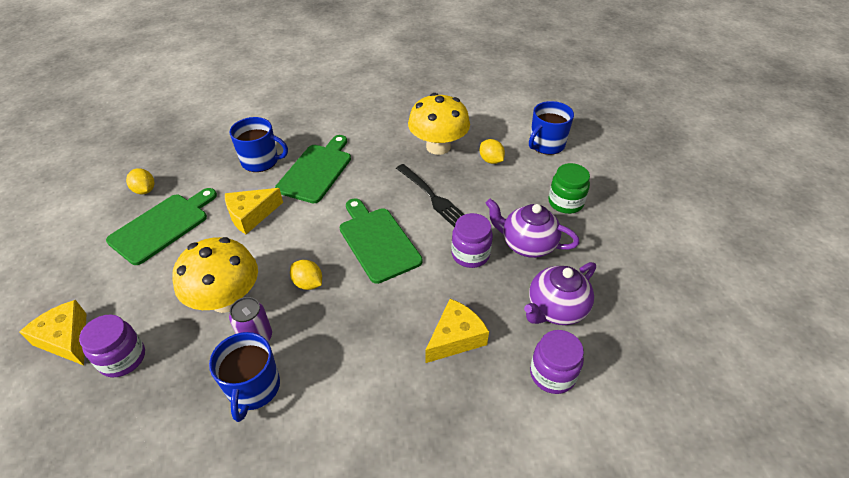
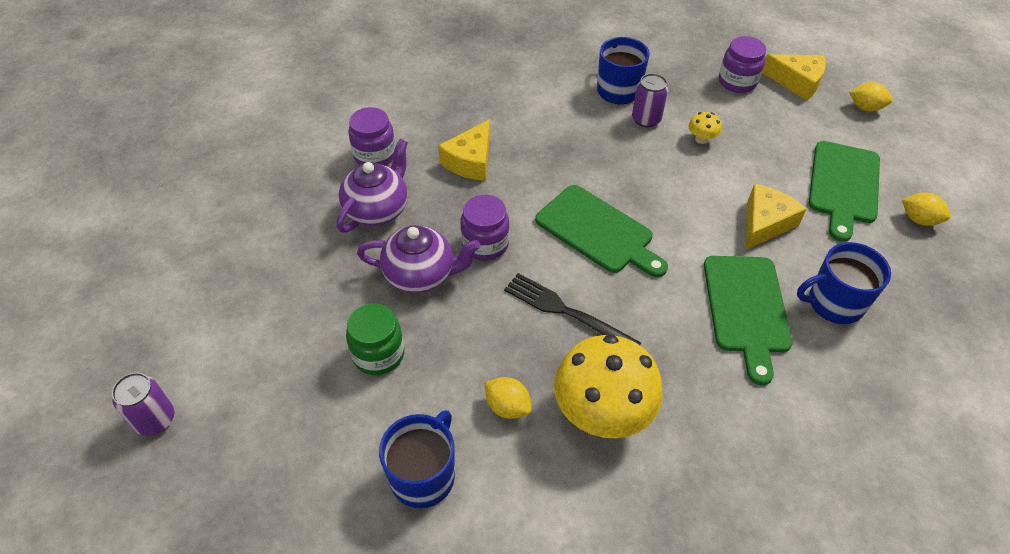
camera: 160 degrees right, 5 degrees up
(226, 299) = (701, 139): yellow mushroom -> yellow mushroom, size x0.42
(308, 283) = (638, 171): yellow lemon -> yellow lemon (865, 107)
(710, 202) = (155, 420): none -> purple can

